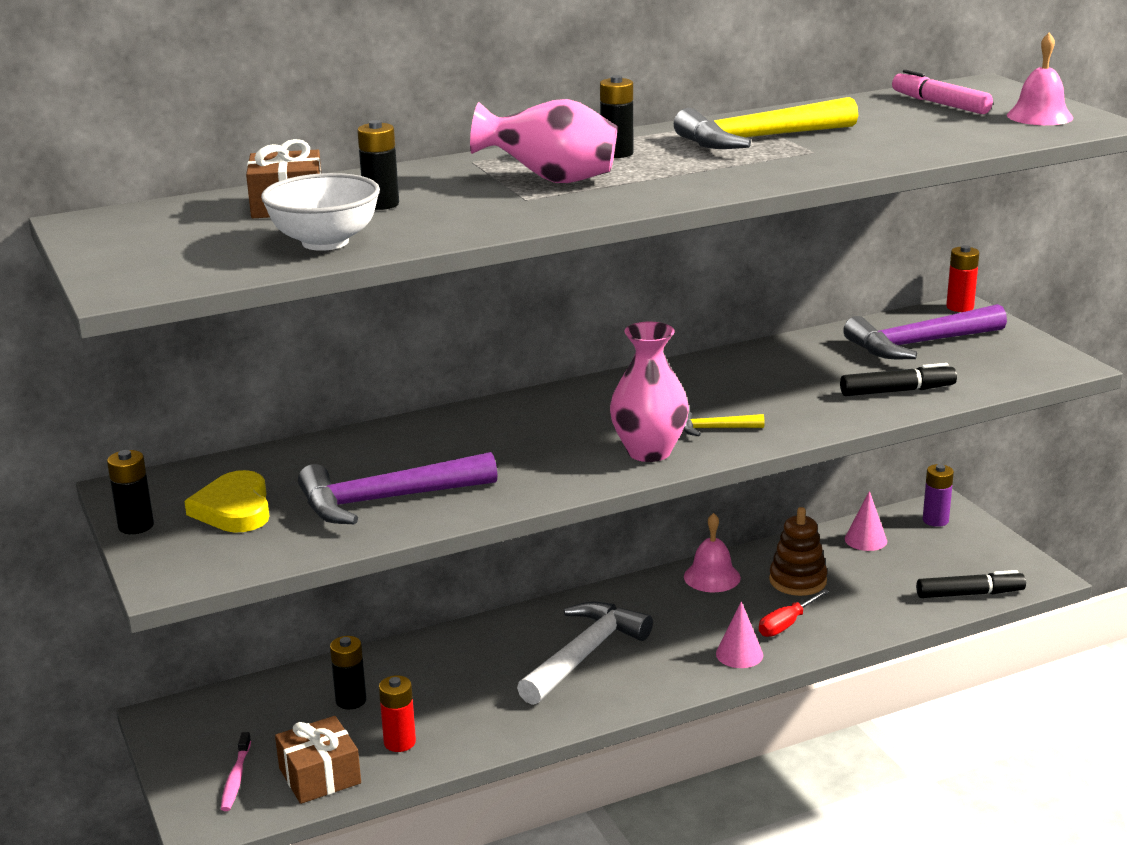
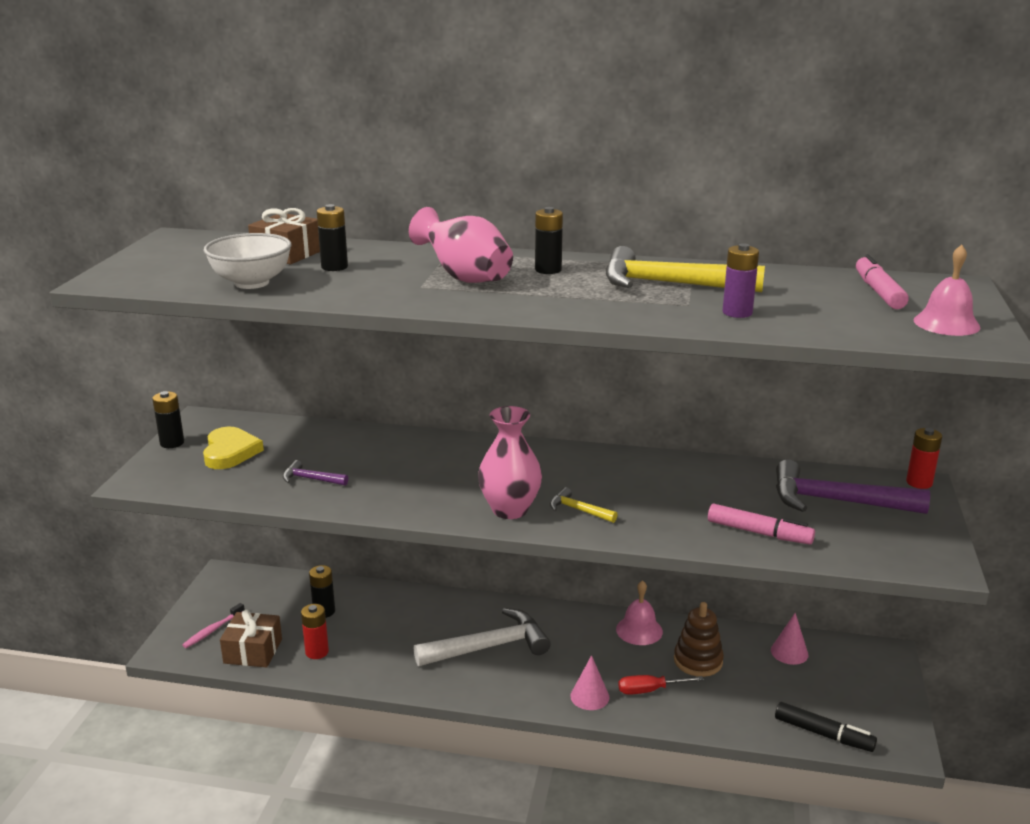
camera: 35 degrees right, 0 degrees up
(234, 509) = (230, 452): yellow heart -> yellow heart turned 150 degrees clockwise
(386, 500) = (311, 479): purple hammer -> purple hammer, size x0.47
(897, 391) = (759, 533): black marker -> pink marker
(935, 520) = (867, 661): purple battery -> purple battery (737, 313)

